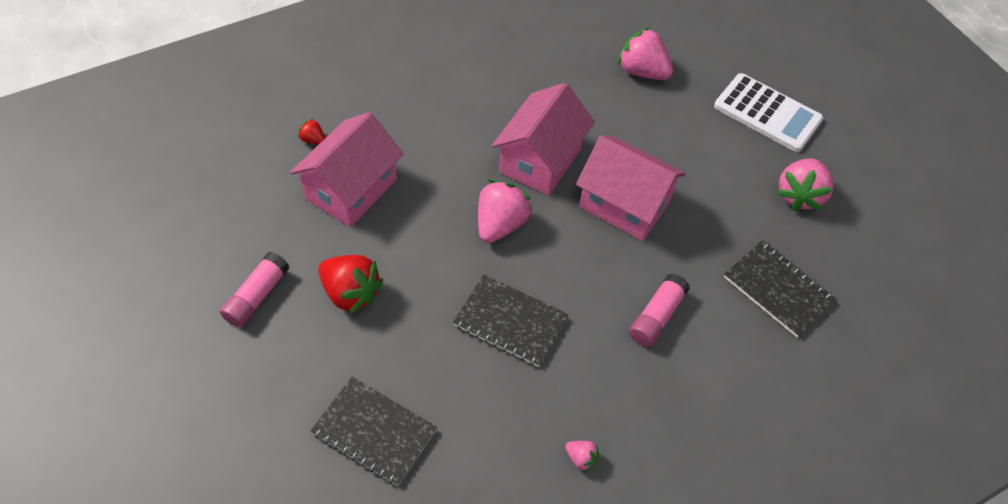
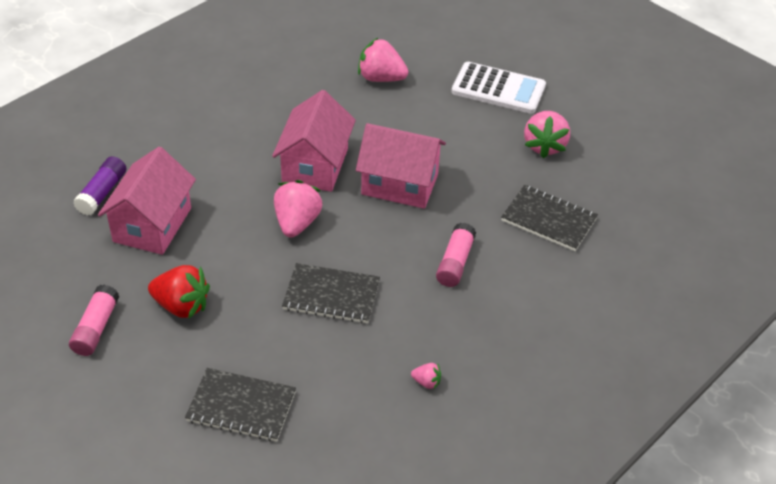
camera: 15 degrees left, 10 degrees down
(313, 140) = (102, 193): red strawberry -> purple glue stick

